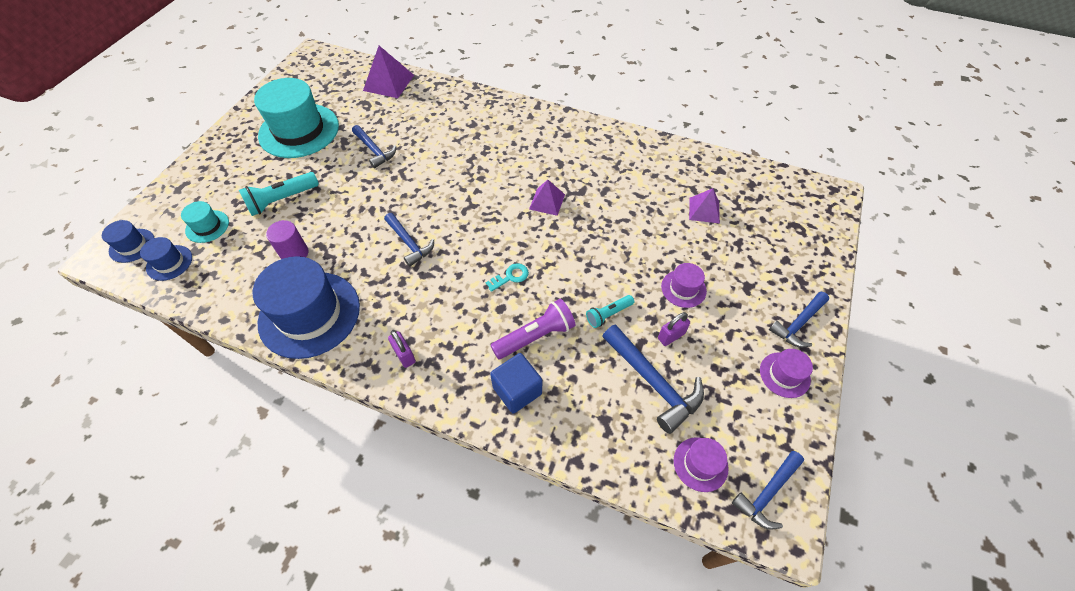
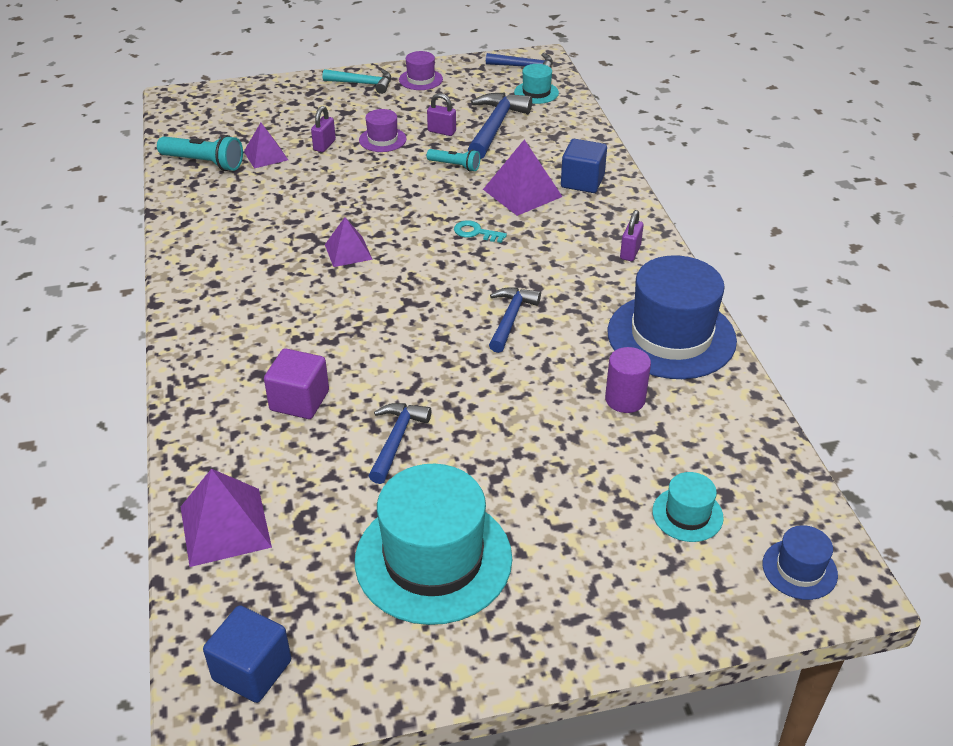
camera: 125 degrees left, 15 degrees down
(169, 262) = (768, 504): blue hat -> none
(282, 200) = (571, 472): turquoise flashlight -> turquoise flashlight (204, 163)
(316, 67) = (252, 670): none -> blue cube
(437, 130) = (299, 400): none -> purple cube
(535, 336) = (522, 193): purple flashlight -> purple pyramid
(698, 249) = (324, 145): none -> purple padlock
(700, 464) = (536, 92): purple hat -> turquoise hat
(798, 324) = (363, 84): blue hammer -> turquoise hammer

